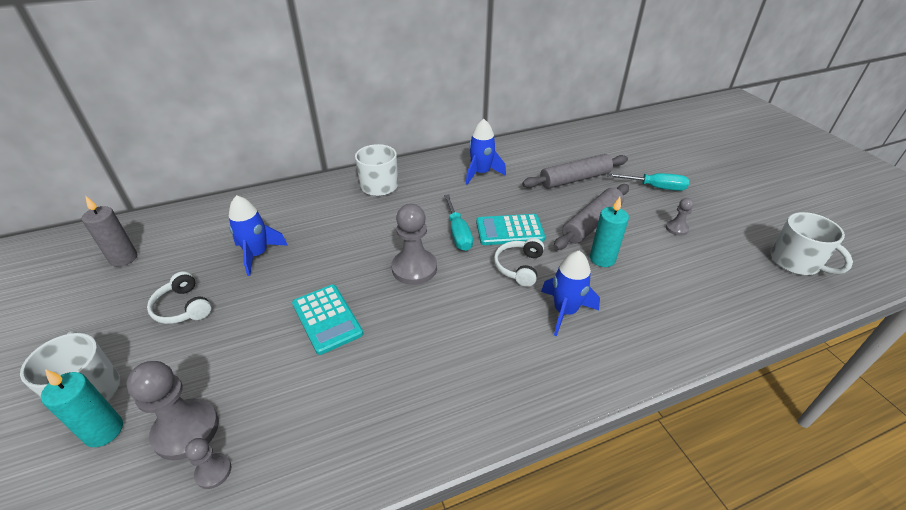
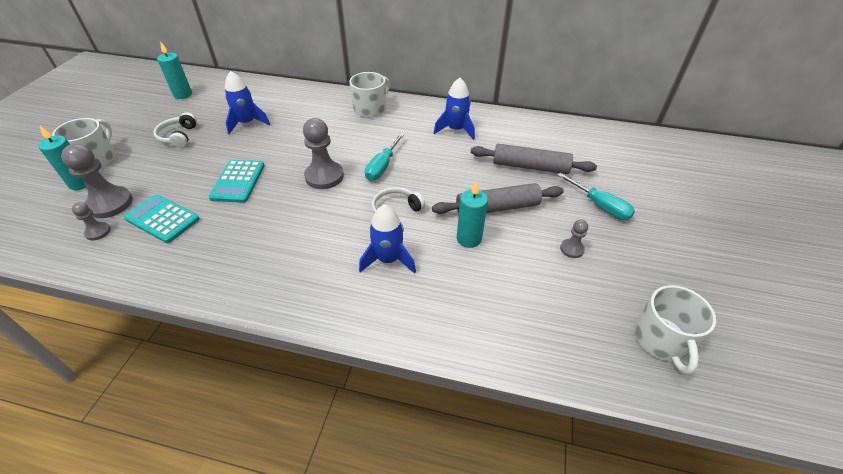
camera: 35 degrees right, 5 degrees up
(123, 258) = (183, 94): grey candle -> turquoise candle
(509, 230) = (423, 182): turquoise calculator -> turquoise calculator (163, 219)

